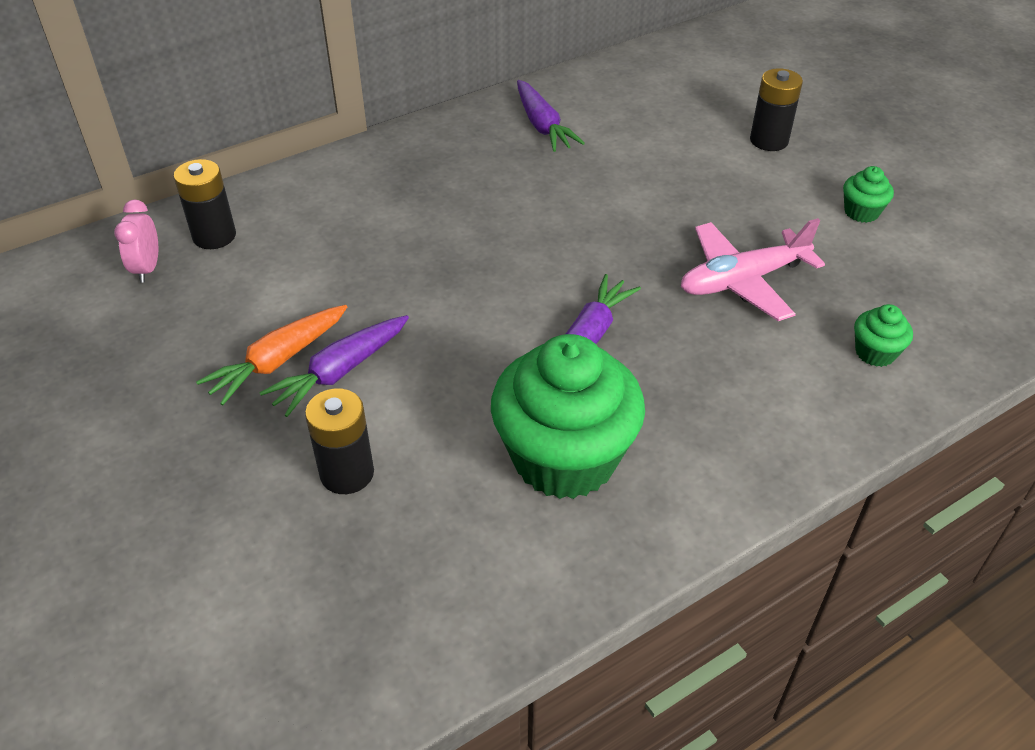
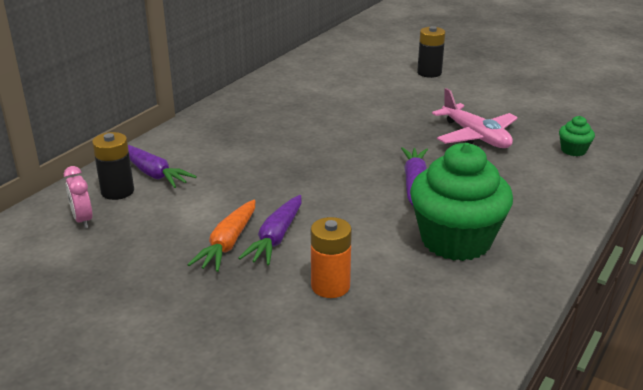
camera: 25 degrees left, 15 degrees down
(347, 473) = (330, 286): black battery -> orange battery
(542, 126) = (290, 91): purple carrot -> purple carrot (154, 173)
(742, 280) = (475, 136): pink plane -> pink plane turned 75 degrees counterclockwise
(861, 212) = (508, 93): green cupcake -> none

